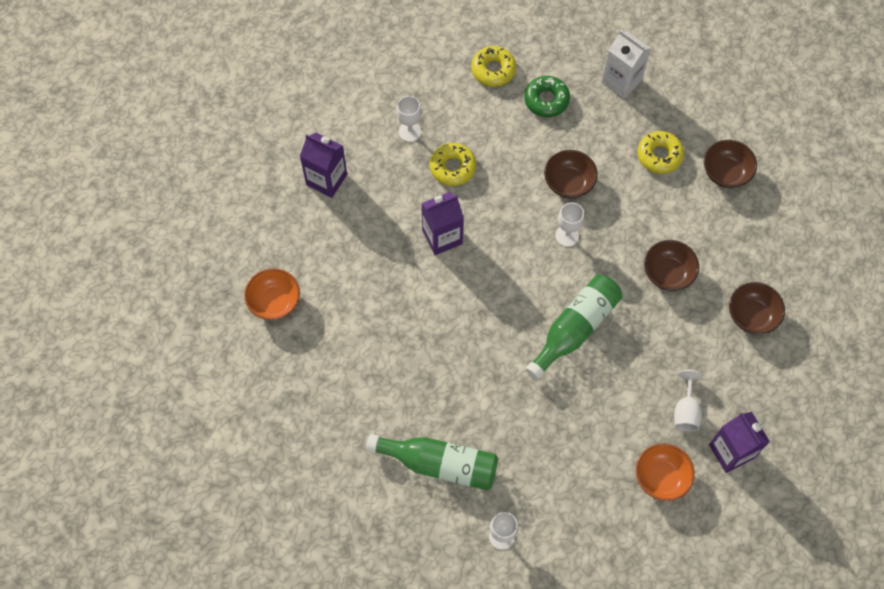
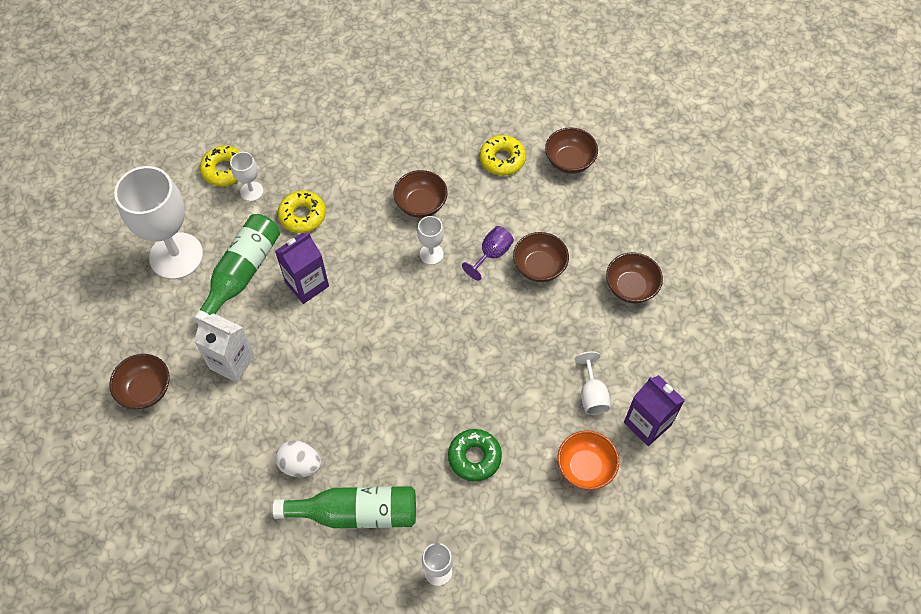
camera: 15 degrees left, 5 degrees down
(274, 302) = (146, 390): orange bowl -> brown bowl
(326, 179) = (176, 256): purple carton -> white goblet
(399, 407) = (300, 465): none -> white egg
(493, 70) = (322, 116): yellow donut -> yellow donut (224, 170)
(546, 100) = (380, 132): green donut -> green donut (474, 457)
(575, 329) = (462, 342): green bottle -> green bottle (242, 273)
(621, 81) = (448, 100): white carton -> white carton (232, 362)
(624, 250) = (491, 254): none -> purple goblet

